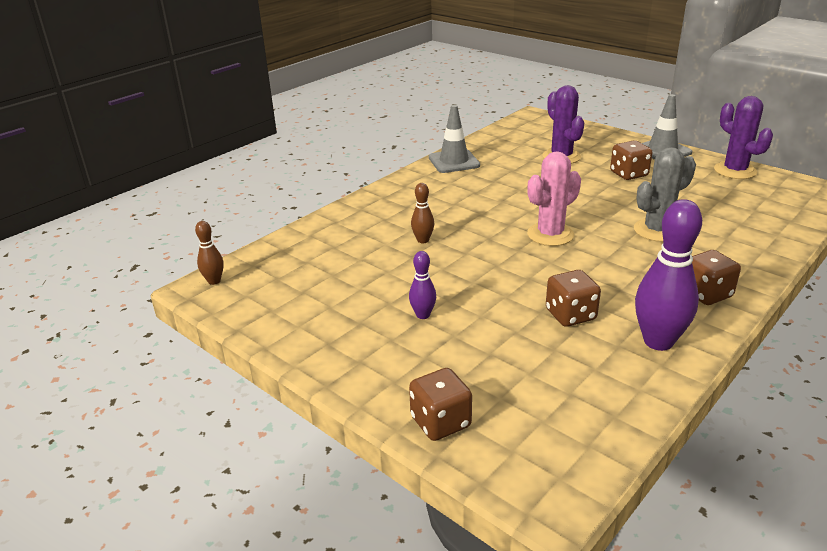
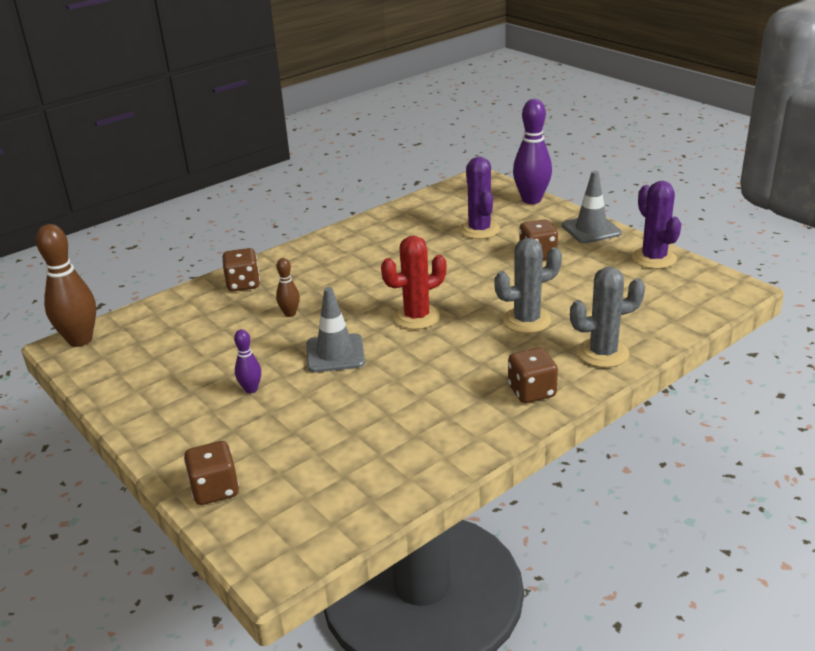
camera: 10 degrees right, 0 degrees up
(214, 281) = (80, 340): brown bowling pin -> brown bowling pin, size x1.99
(454, 161) = (366, 228): grey traffic cone -> grey traffic cone (335, 353)
(550, 234) = (416, 317): pink cactus -> red cactus
(570, 315) = (387, 401): brown dice -> brown dice (243, 284)
(658, 341) = (454, 435): purple bowling pin -> purple bowling pin (531, 200)
(748, 254) = (603, 353): none -> grey cactus

